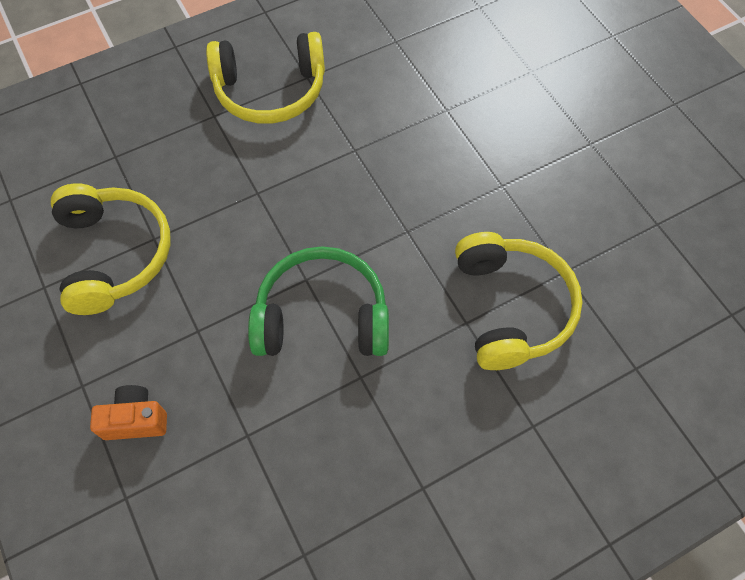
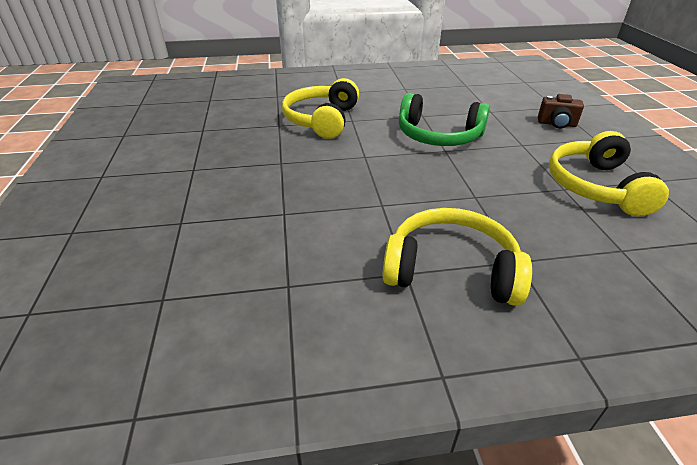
camera: 160 degrees left, 25 degrees down
(136, 420) = (556, 124): orange camera -> brown camera

